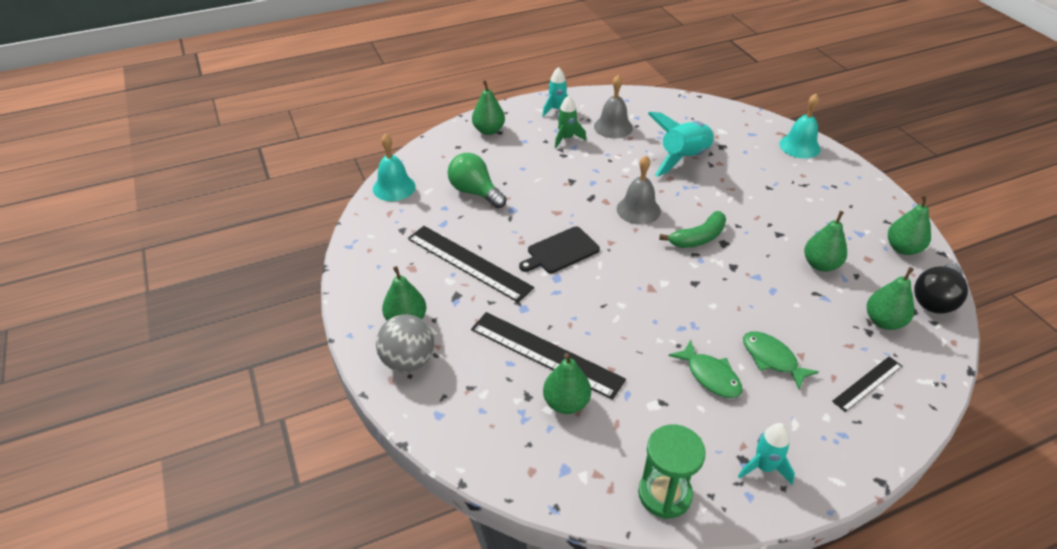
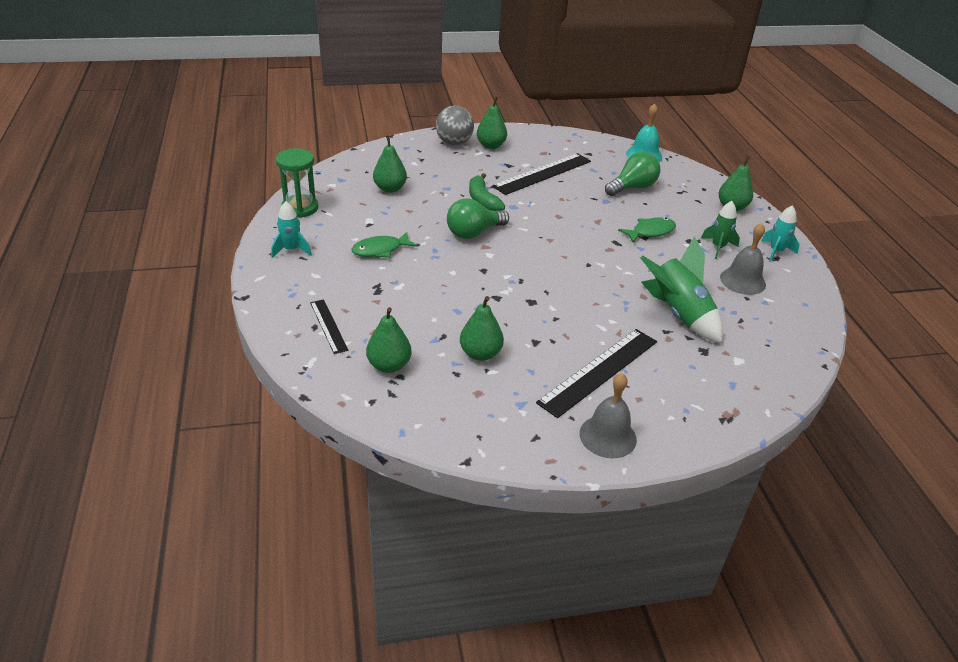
camera: 100 degrees right, 5 degrees down
(546, 354) = (436, 189): black ruler -> black ruler (599, 371)
(560, 251) = (544, 213): black cutting board -> none
(630, 301) = (473, 233): none -> green light bulb
(638, 210) = (592, 264): grey bell -> grey bell (607, 436)
(684, 159) = (678, 314): turquoise rocket -> green rocket
(698, 238) = (542, 288): green banana -> green banana (482, 200)
(772, 359) = (380, 284): green fish -> green fish (650, 232)
(799, 146) = (703, 419): turquoise bell -> none
(903, 248) = (485, 429): green pear -> none
(935, 299) = (400, 417): black light bulb -> none

